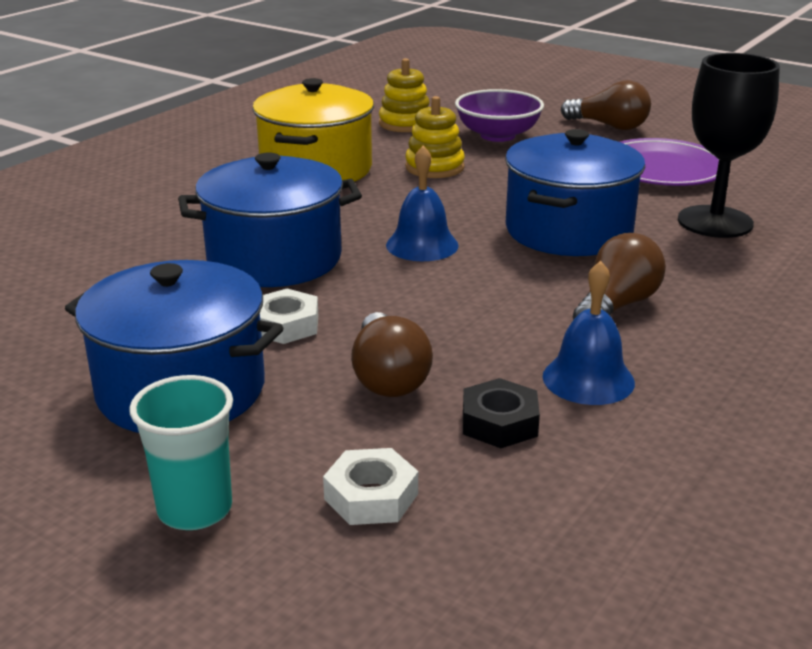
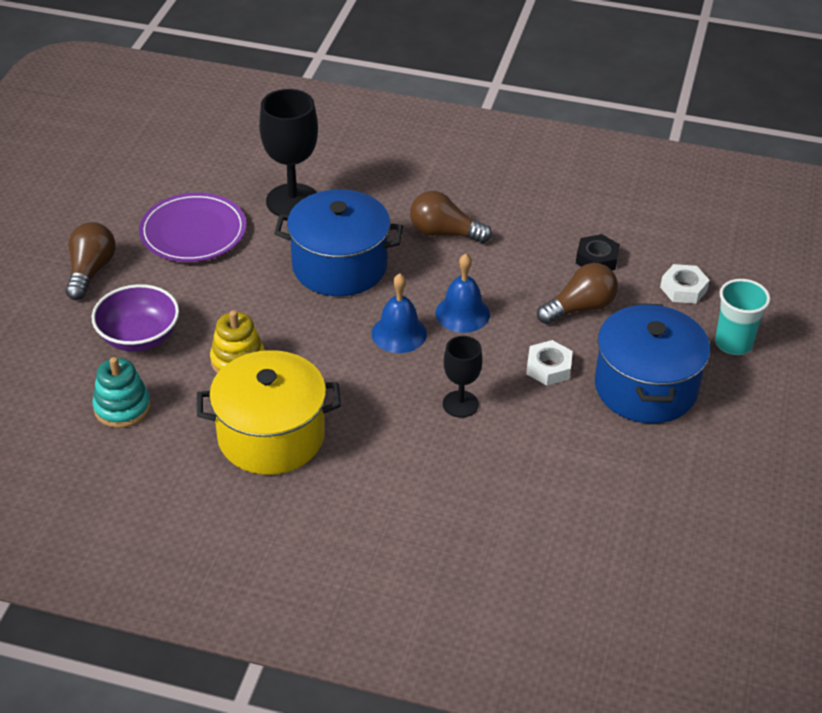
camera: 110 degrees left, 15 degrees up
(274, 259) = (460, 404): blue pot -> black goblet
(405, 123) = (122, 407): yellow stacking toy -> turquoise stacking toy
(588, 379) = (535, 234): blue bell -> blue bell (462, 313)

